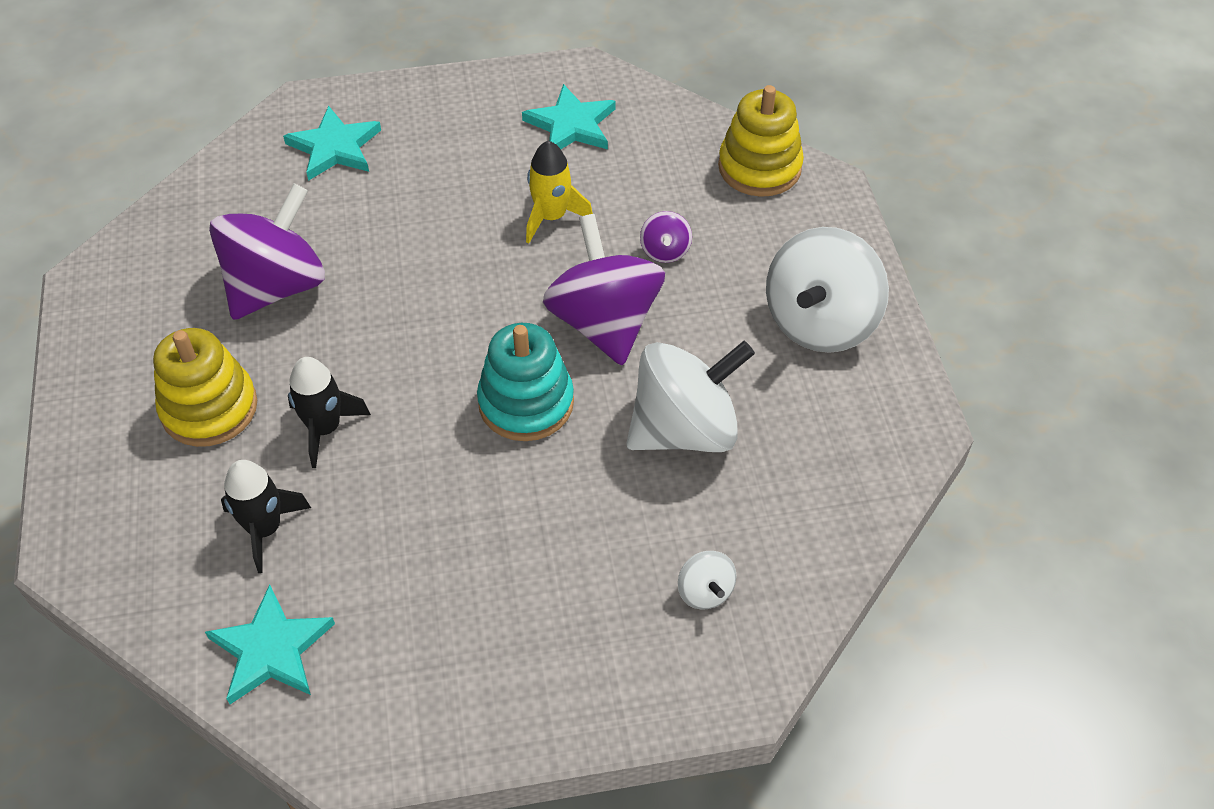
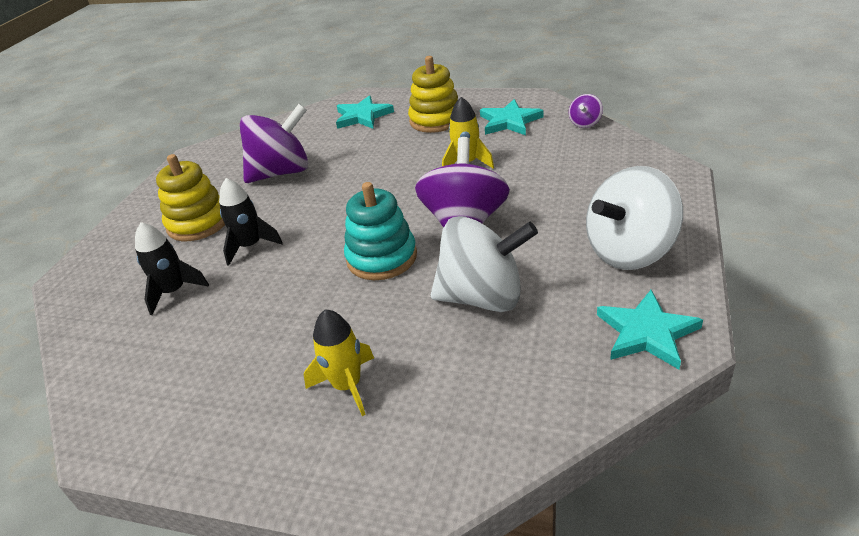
camera: 30 degrees right, 15 degrees down
(271, 649) = (119, 361): turquoise star -> turquoise star (647, 333)
(593, 589) = (347, 386): none -> yellow rocket
(665, 251) = (532, 191): purple spinning top -> purple spinning top (585, 123)
(705, 591) = (431, 412): white spinning top -> none
(759, 167) = (628, 157): yellow stacking toy -> yellow stacking toy (436, 120)

